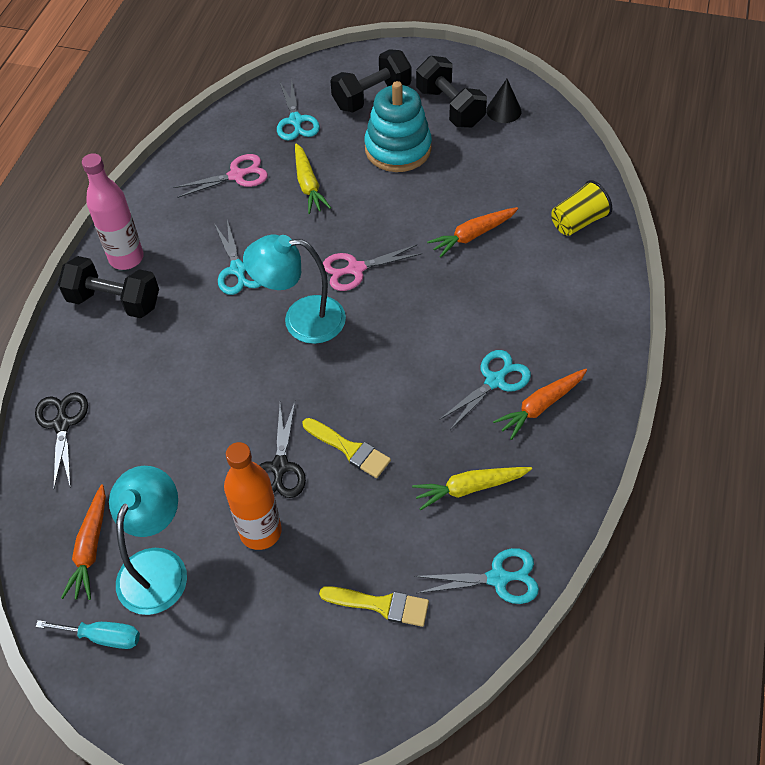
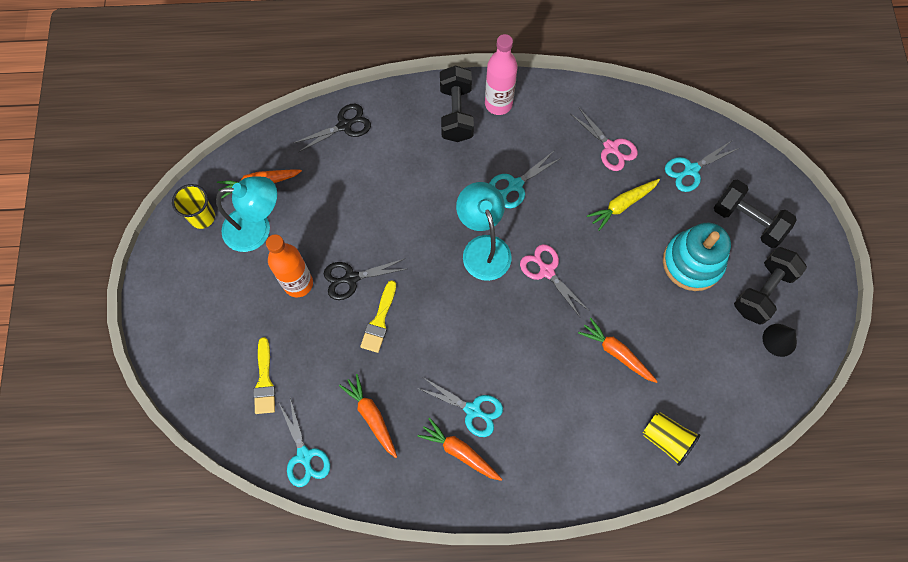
camera: 70 degrees right, 15 degrees up
(103, 637) = (202, 217): turquoise screwdriver -> yellow cup
(470, 488) = (371, 416): yellow carrot -> orange carrot

